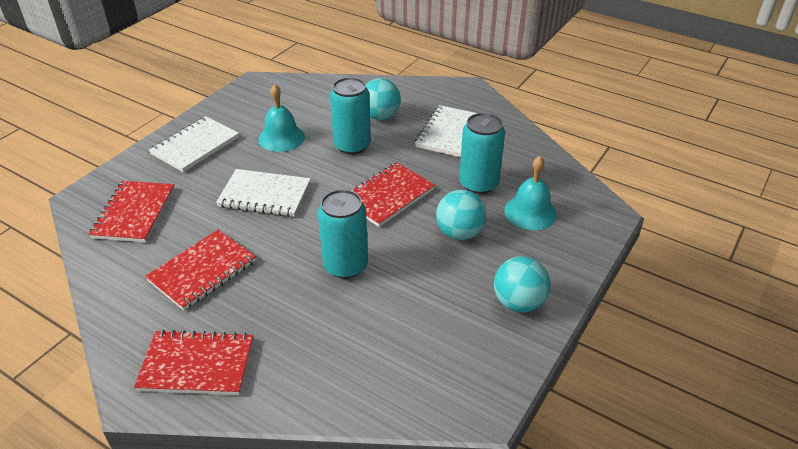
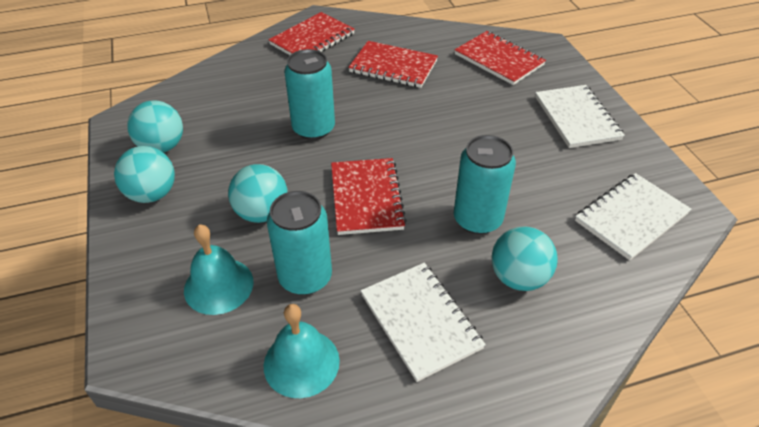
camera: 130 degrees right, 5 degrees up
(202, 271) = (393, 66): red notebook -> red notebook turned 60 degrees counterclockwise
(265, 195) = (453, 127): white notebook -> white notebook (631, 217)
(281, 138) = (542, 176): turquoise bell -> turquoise bell (301, 362)
(472, 343) = (162, 147): none -> turquoise ball

